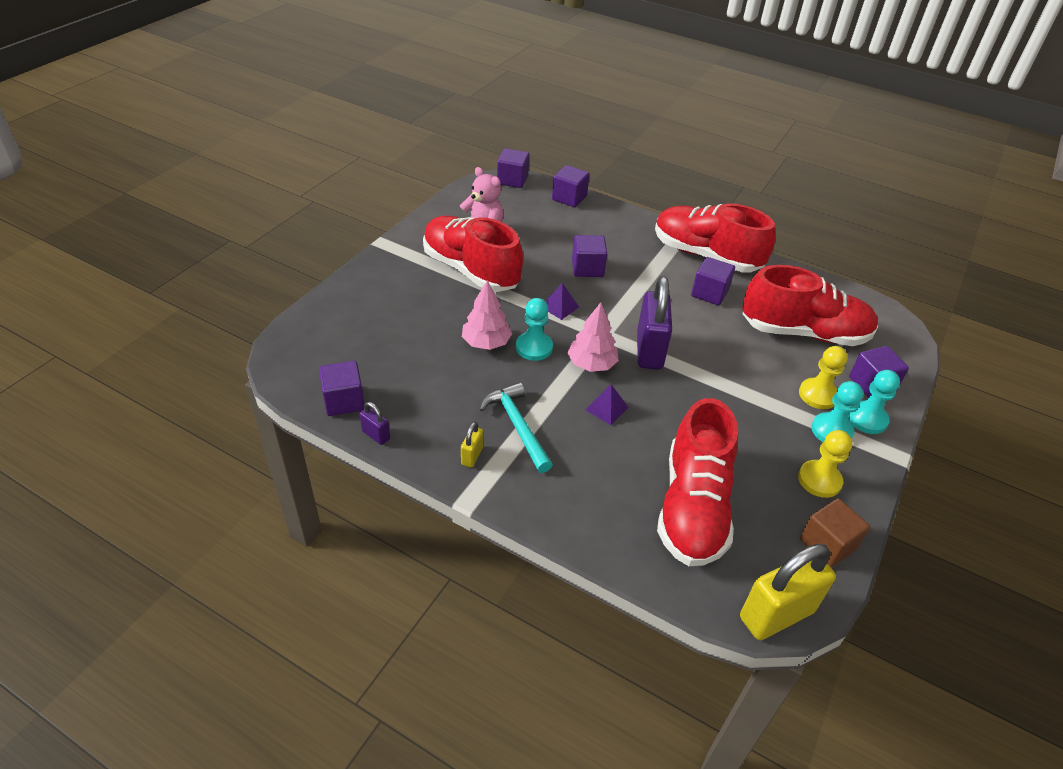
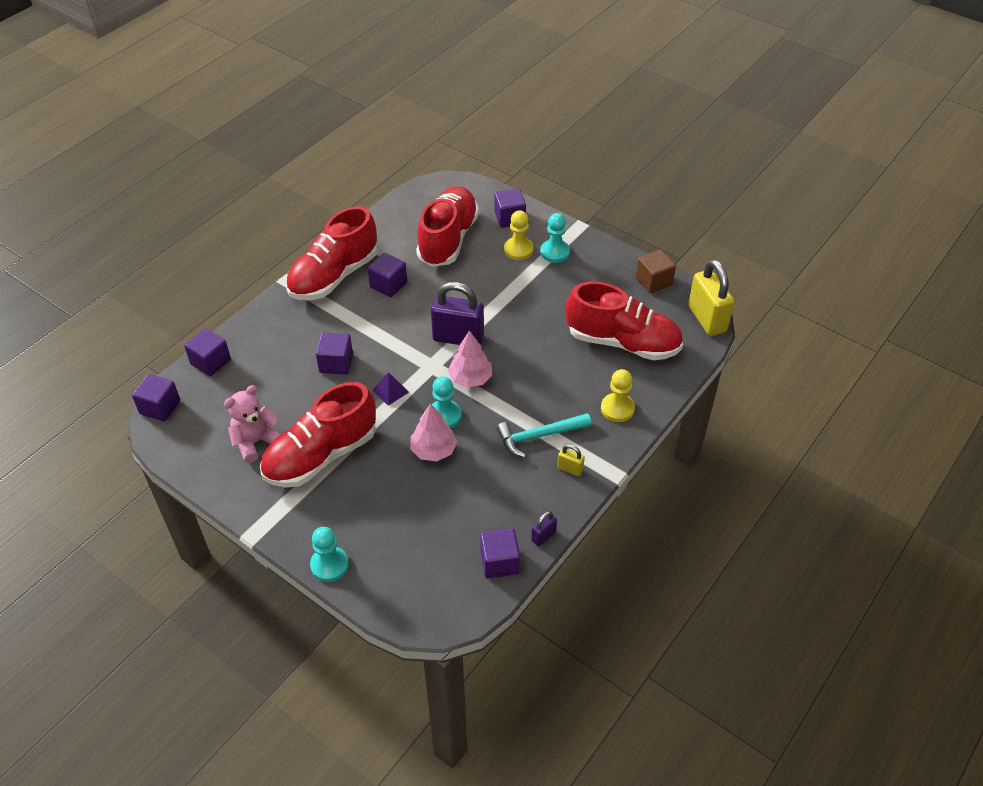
camera: 80 degrees left, 5 degrees up
(606, 408) = (523, 376): purple pyramid -> none
(819, 480) = (600, 271): yellow pawn -> yellow pawn (617, 408)
(867, 419) = (544, 231): turquoise pawn -> turquoise pawn (329, 565)

